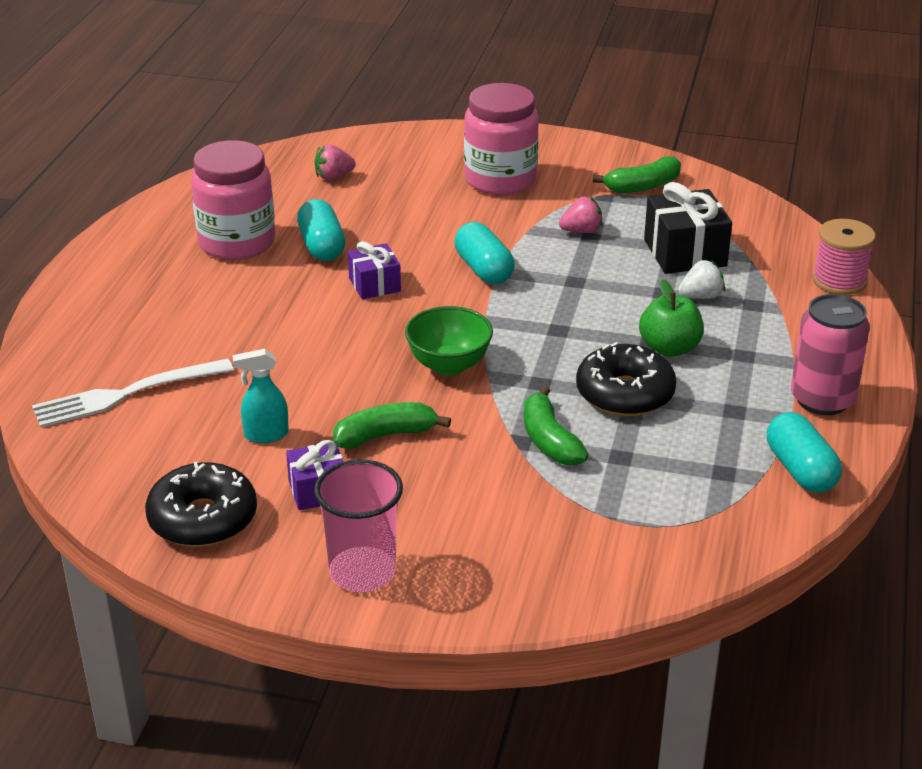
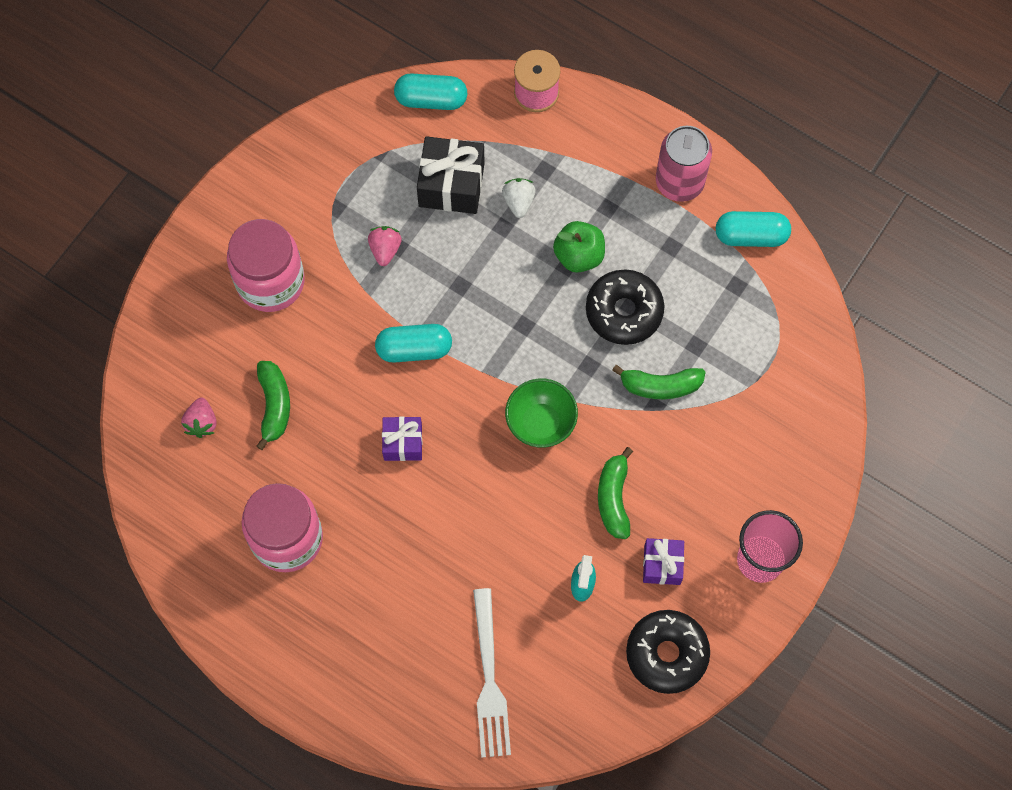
camera: 70 degrees left, 35 degrees up
(321, 246) = (323, 468): turquoise capsule -> turquoise capsule (431, 99)
(642, 186) = (332, 170): green banana -> green banana (274, 405)

